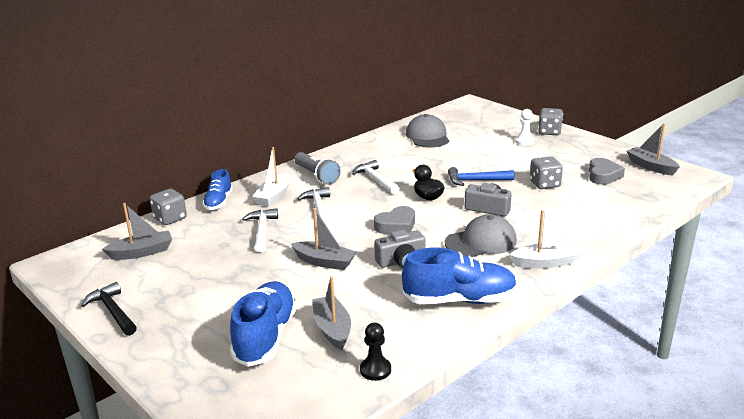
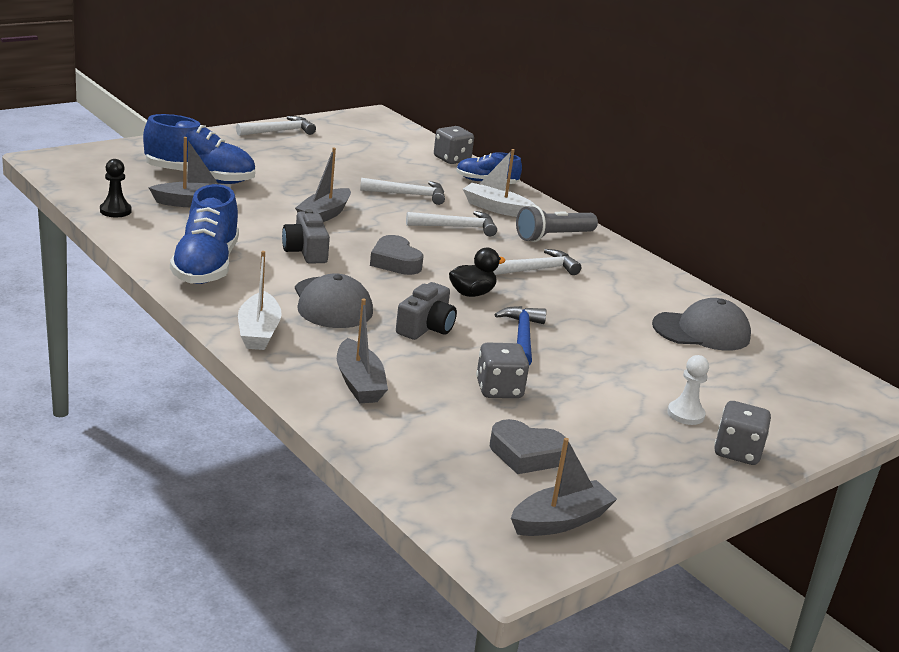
camera: 90 degrees right, 0 degrees up
(112, 311) = (279, 131): black hammer -> white hammer
(142, 252) = (382, 145): grey boat -> grey boat (359, 383)

